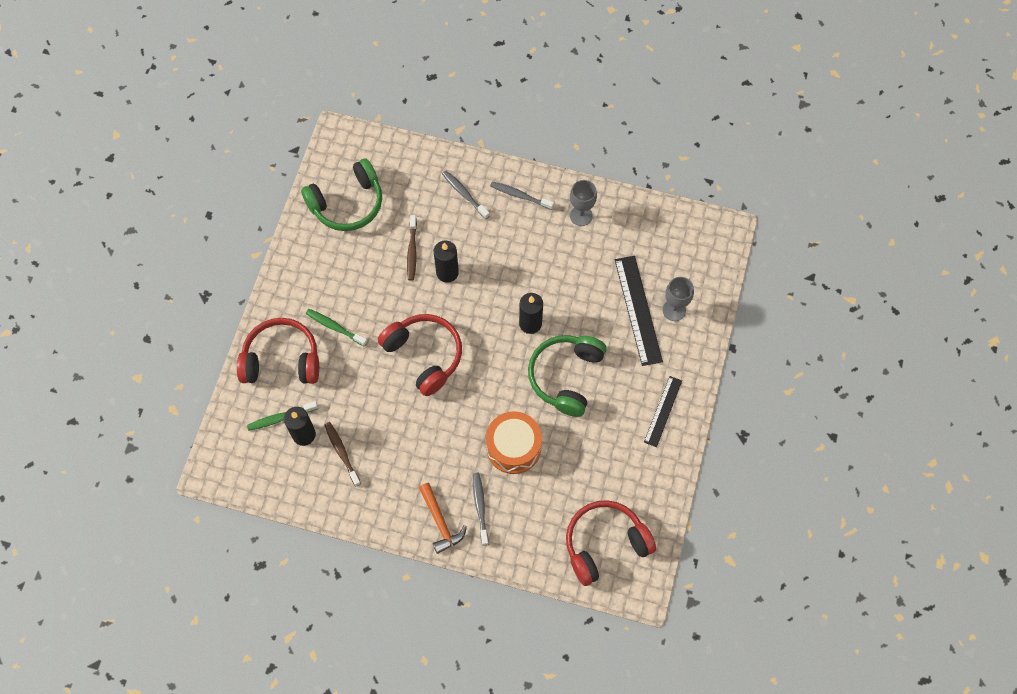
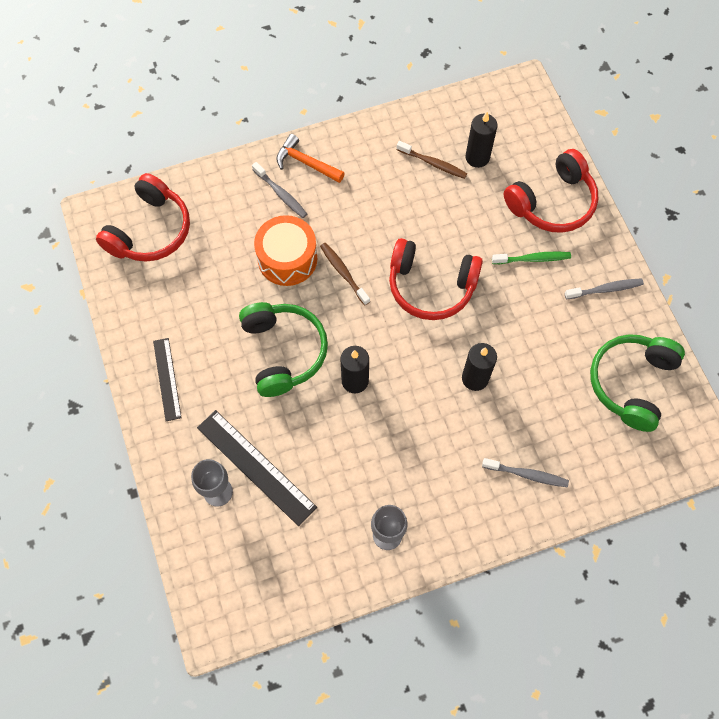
camera: 145 degrees right, 0 degrees up
(281, 418) = (508, 158): green toothbrush -> none
(412, 251) = (527, 377): brown toothbrush -> brown toothbrush (343, 273)
(520, 196) = (468, 513): grey toothbrush -> grey toothbrush (605, 289)

